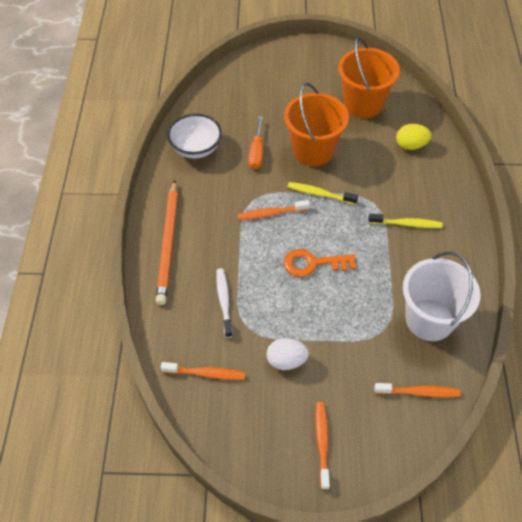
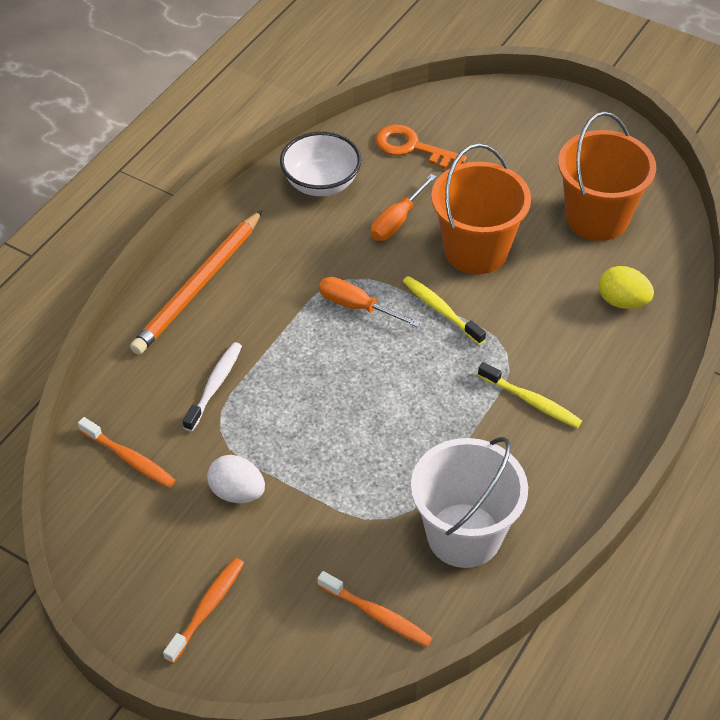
camera: 30 degrees right, 5 degrees down
(271, 213) = (356, 306): orange toothbrush -> orange screwdriver
(313, 263) = (363, 393): orange key -> orange key (412, 148)

